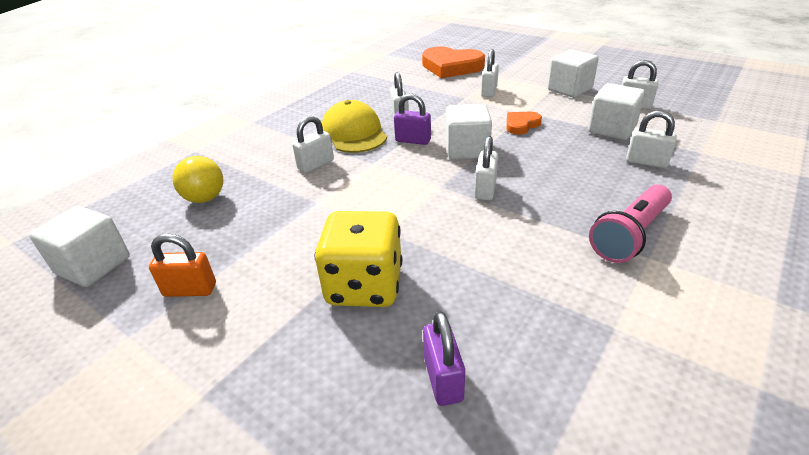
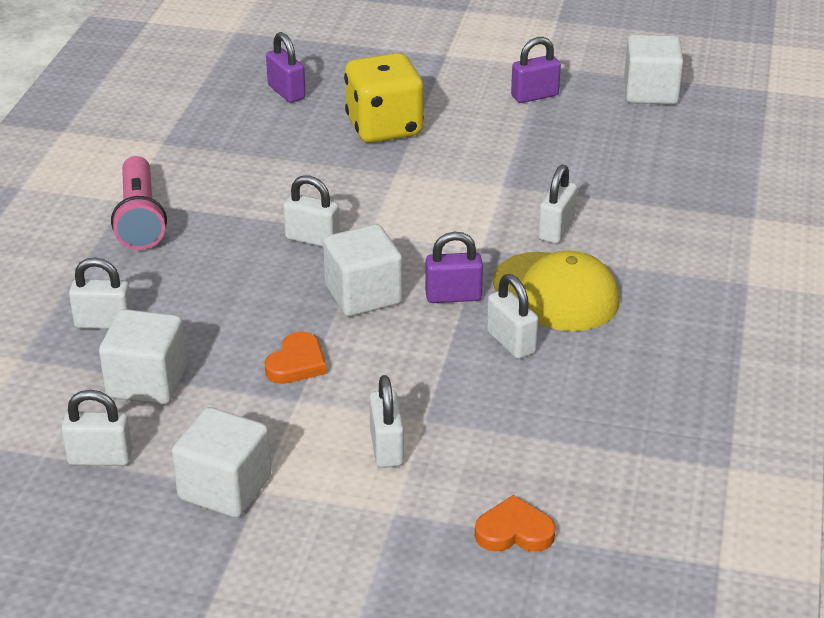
camera: 155 degrees right, 0 degrees up
(190, 290) = (534, 96): orange padlock -> purple padlock
(205, 198) = (638, 163): yellow ball -> none
(451, 67) = (514, 531): orange heart -> orange heart, size x0.50
(485, 189) = (312, 239): white padlock -> white padlock turned 60 degrees counterclockwise
(630, 235) = (140, 218): pink flashlight -> pink flashlight turned 150 degrees clockwise

